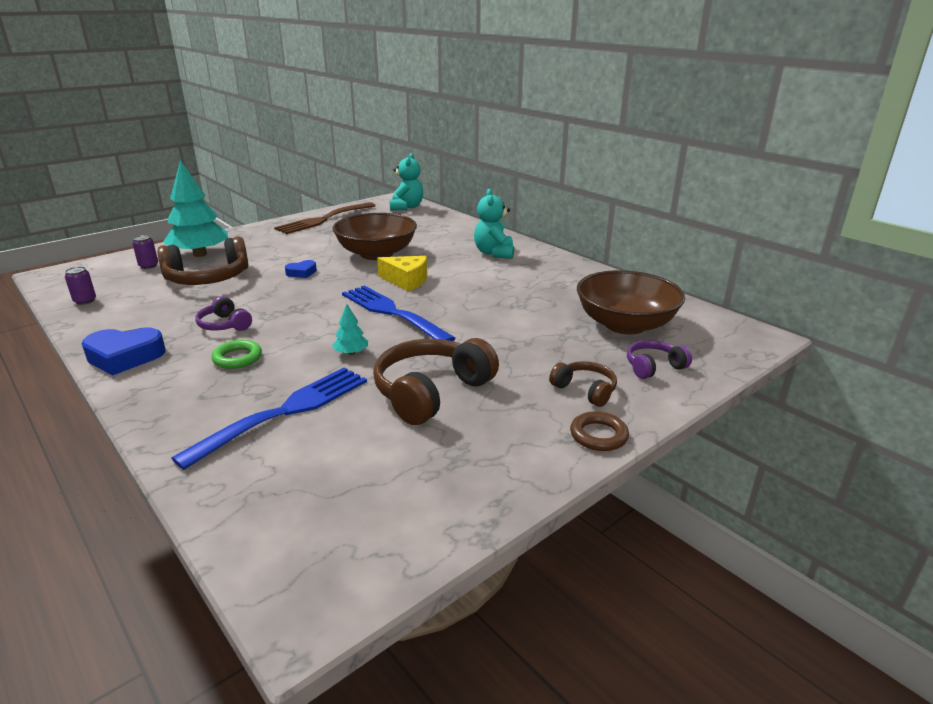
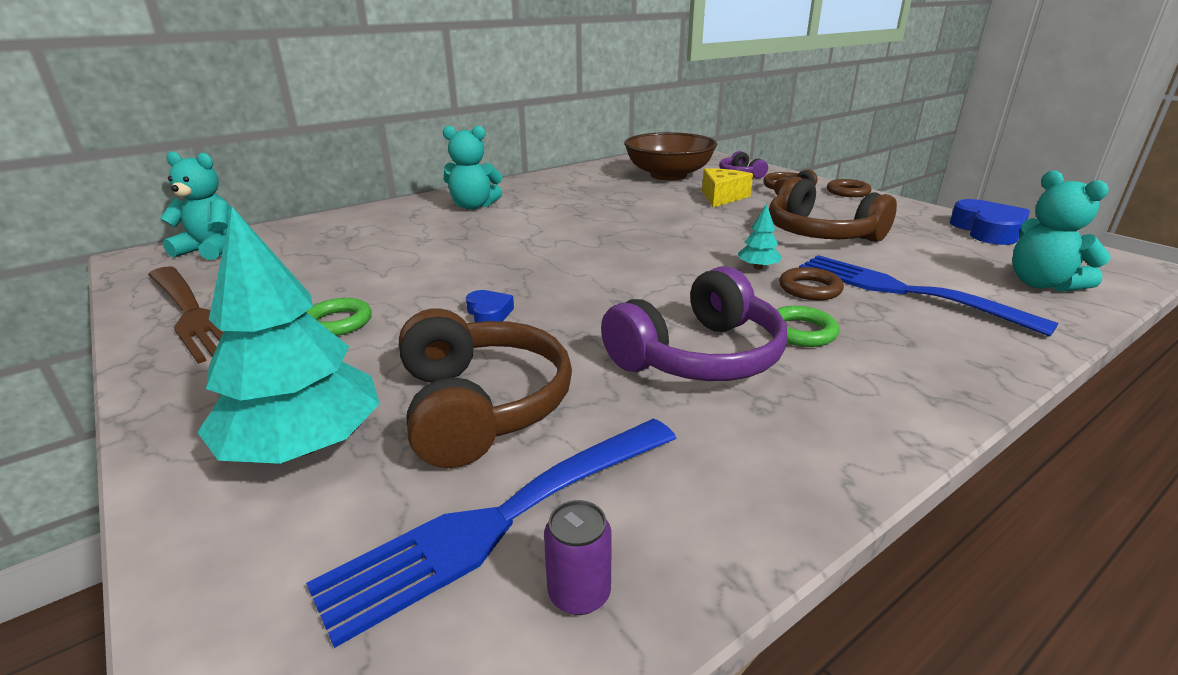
camera: 85 degrees left, 0 degrees up
(125, 357) = (845, 435): blue heart -> blue heart (987, 230)
(148, 266) = (340, 525): purple can -> none
(224, 325) = (699, 356): purple headphones -> purple headphones, size x1.87
(274, 501) = (1042, 284): none -> turquoise teddy bear
(303, 370) = (810, 289): none -> brown ring
(304, 244) = (338, 322): none -> green ring
(376, 254) = (433, 264): brown bowl -> none
(392, 313) = (647, 251): blue fork -> blue fork (502, 519)
(406, 281) = (547, 246): yellow cheese -> yellow cheese (722, 197)

